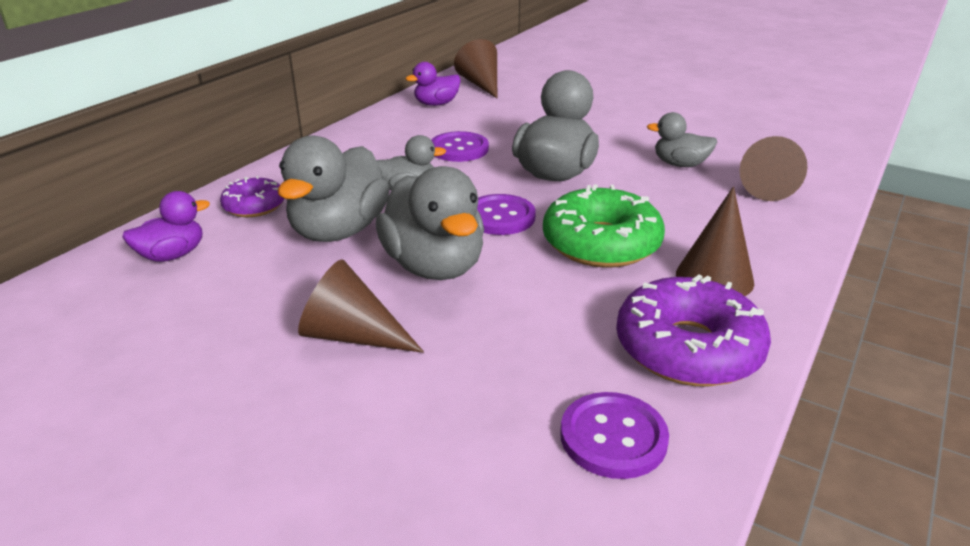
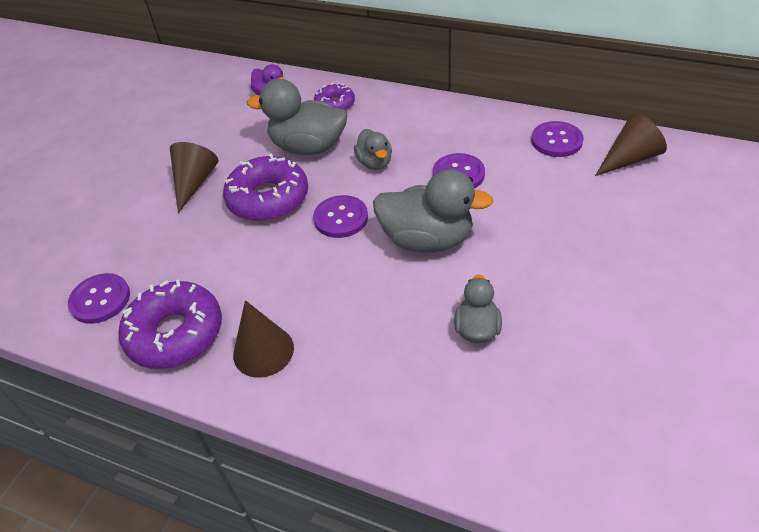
camera: 85 degrees right, 15 degrees up
(434, 266) = (268, 198): grey duck -> purple donut
(436, 104) = (556, 141): purple duck -> purple button
(601, 243) = (308, 279): green donut -> none
(763, 186) = (444, 400): brown cone -> none

